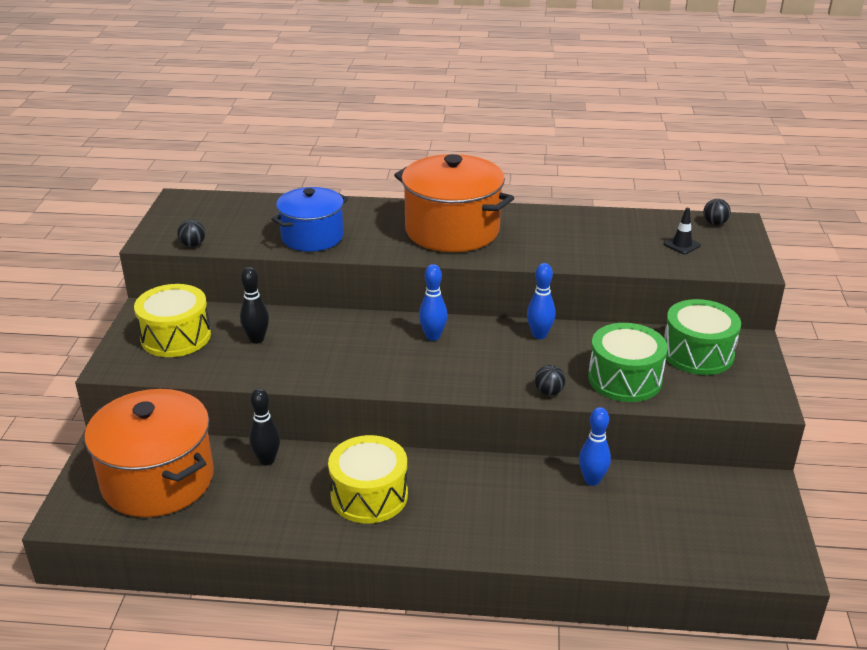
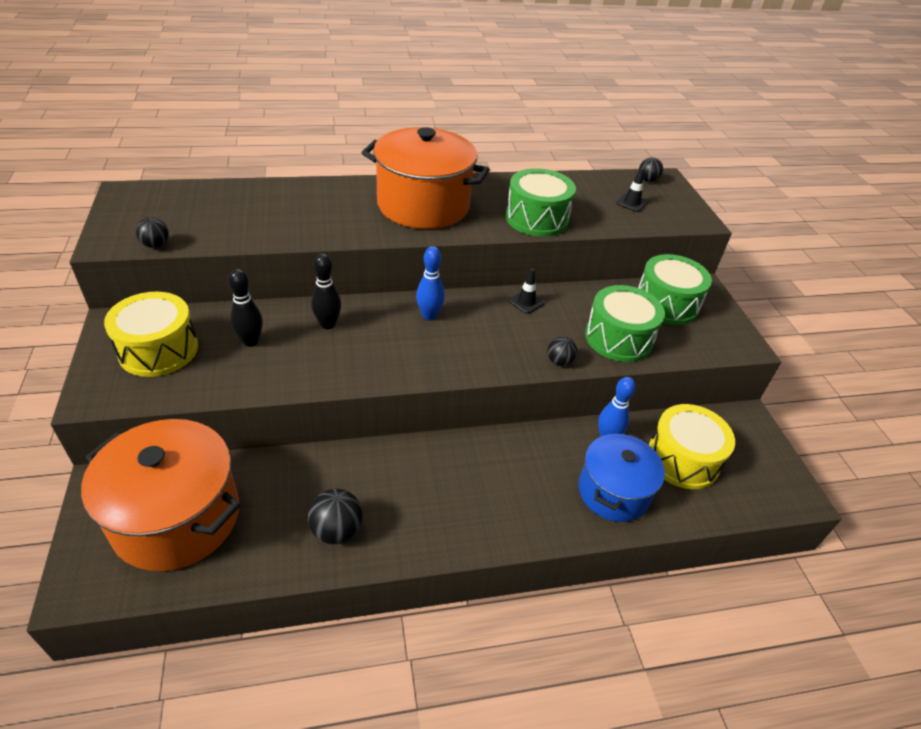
camera: 20 degrees left, 10 degrees up
(267, 460) = (291, 471): black bowling pin -> black bowling pin (328, 324)
(291, 513) = (336, 530): none -> black ball
(312, 237) = (286, 224): blue pot -> blue pot (613, 492)
(369, 495) = (410, 493): yellow drum -> yellow drum (682, 459)
(539, 335) = (526, 302): blue bowling pin -> black traffic cone
(565, 251) = (536, 218): none -> green drum

